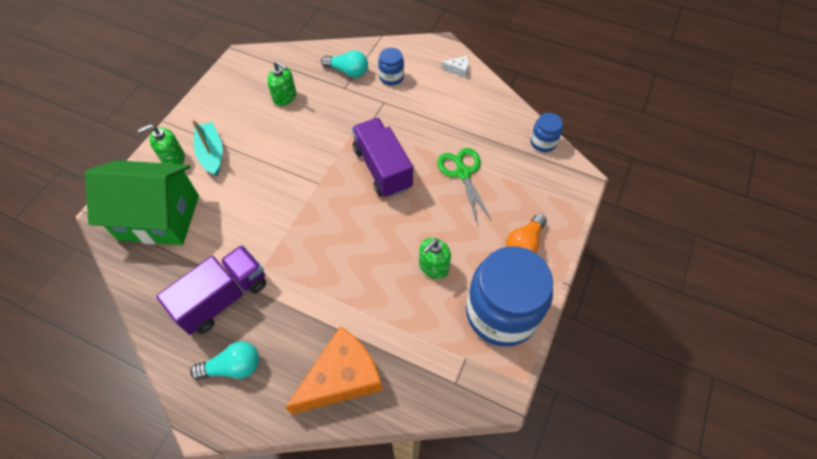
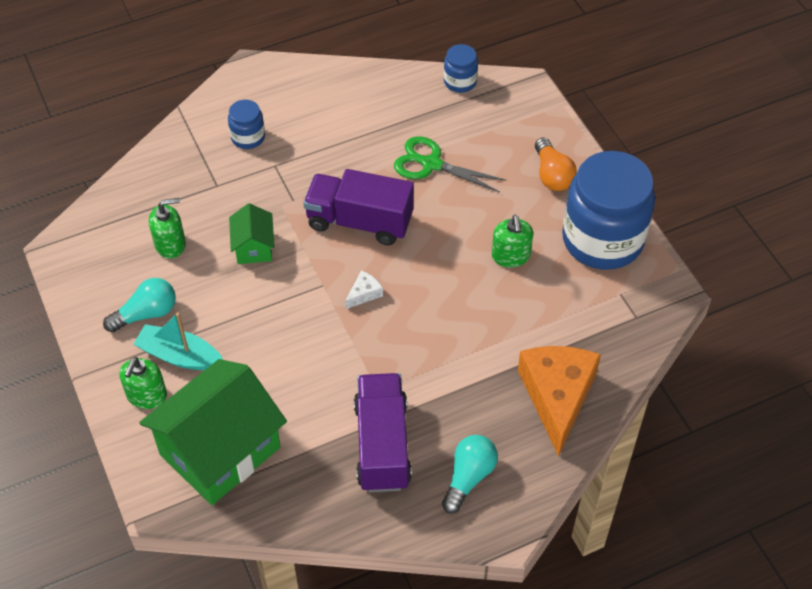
camera: 50 degrees left, 5 degrees down
(316, 133) = (254, 247): none -> green house
(348, 71) = (197, 167): turquoise light bulb -> turquoise light bulb (146, 314)
(458, 69) = (300, 79): white cheese -> white cheese (364, 293)

